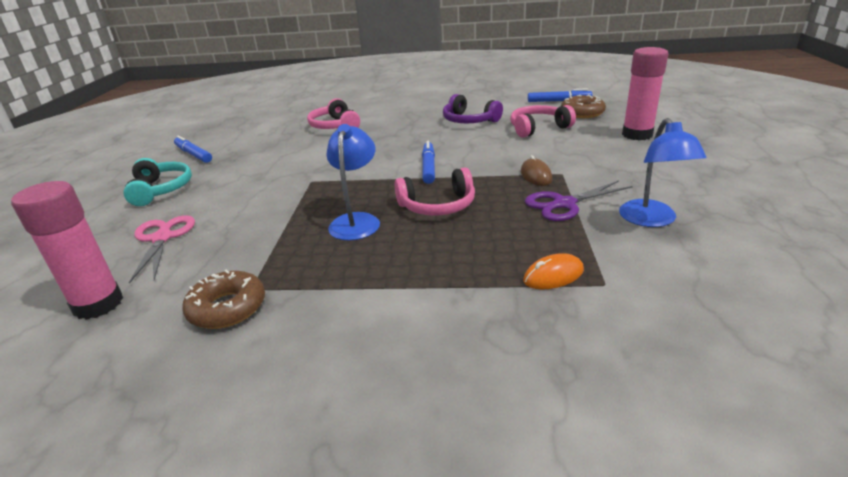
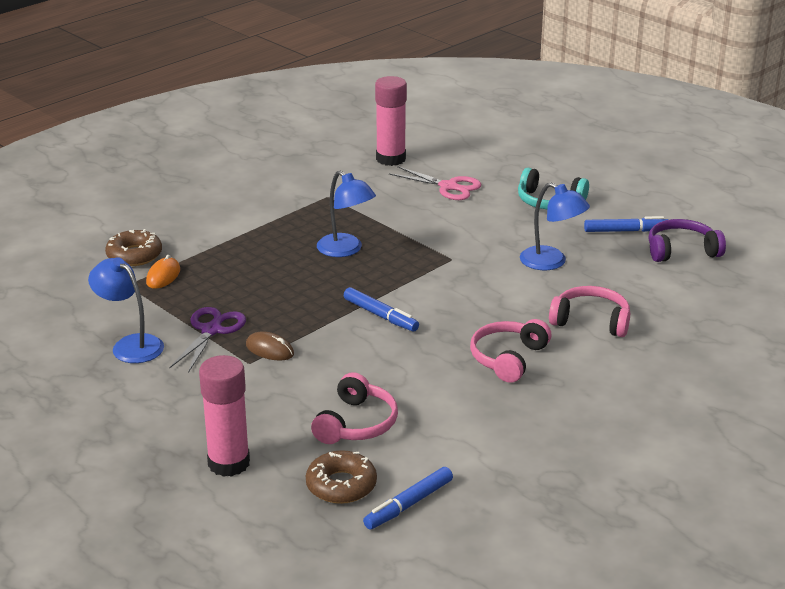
camera: 130 degrees right, 0 degrees up
(227, 308) = (320, 186): brown donut -> brown donut (134, 255)
(272, 155) = (551, 262): none -> blue lamp
(438, 205) = (308, 286): pink headphones -> pink headphones (508, 358)
(469, 120) = (458, 401): purple headphones -> purple headphones (681, 250)

